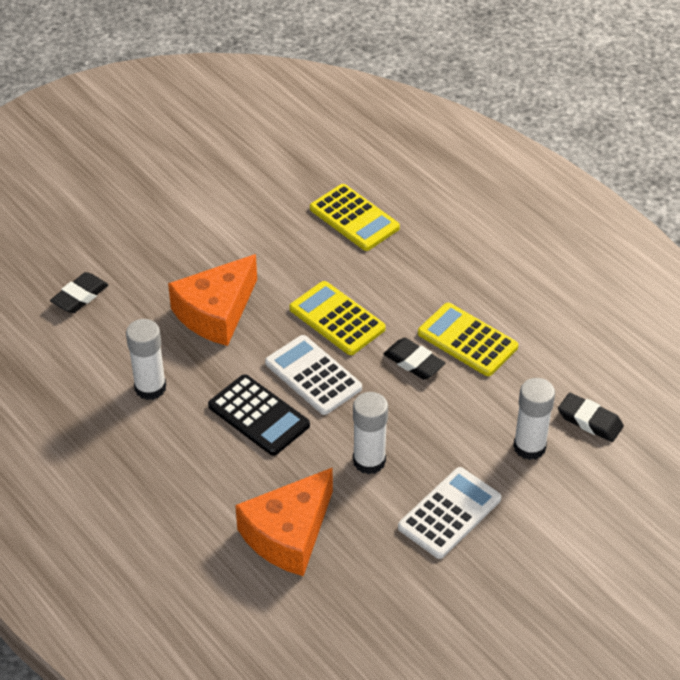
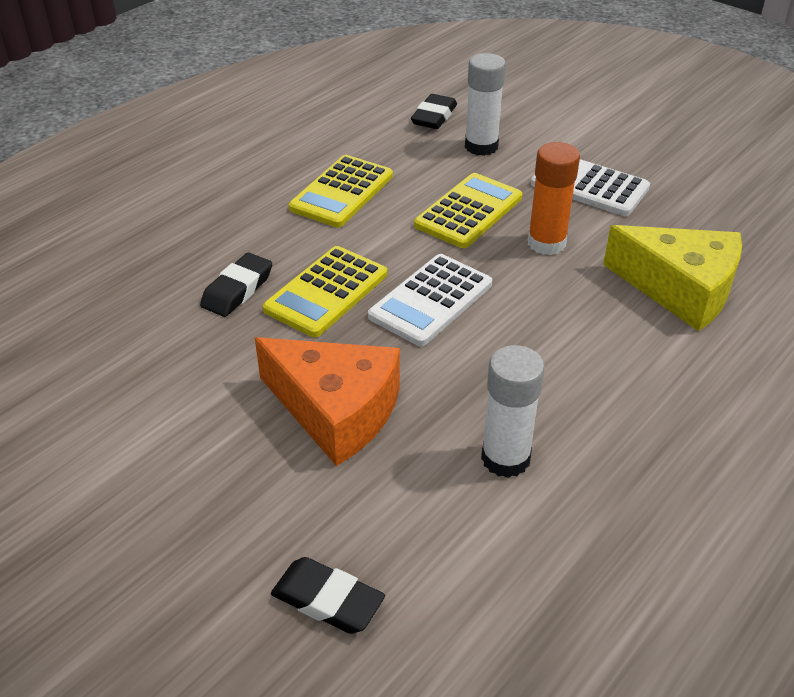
camera: 100 degrees left, 5 degrees down
(258, 416) = (515, 339): black calculator -> none
(288, 534) = (680, 289): orange cheese -> yellow cheese
(354, 218) = (128, 298): yellow calculator -> yellow calculator (468, 211)
(369, 461) = (546, 243): white glue stick -> orange glue stick
(414, 362) = (386, 226): black eraser -> black eraser (237, 290)

